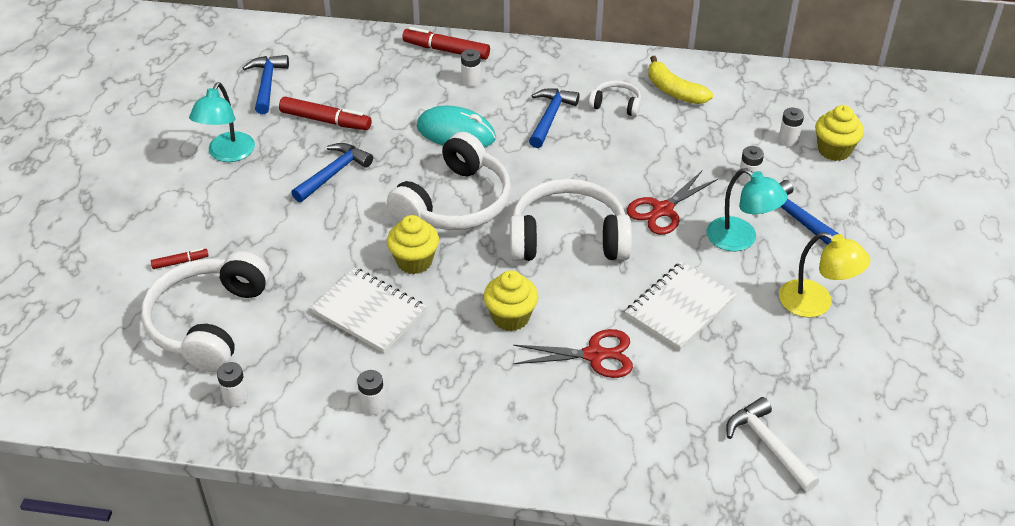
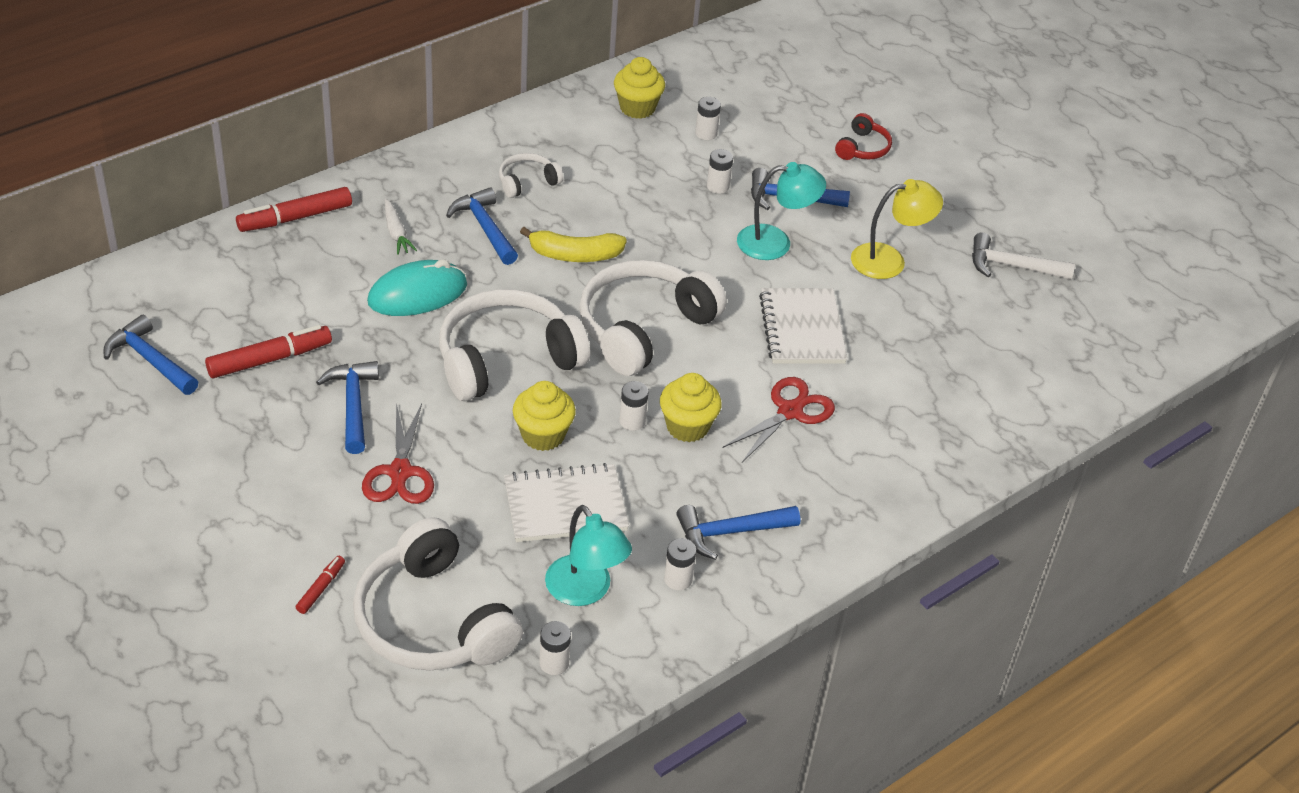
camera: 50 degrees left, 0 degrees up
(227, 154) = (213, 456): turquoise lamp -> turquoise lamp (585, 591)
(445, 402) = (730, 532): none -> blue hammer
(455, 203) = (506, 359): white headphones -> white headphones turned 105 degrees counterclockwise
(471, 81) = (362, 235): white battery -> white battery (632, 421)
(492, 90) = (396, 233): none -> white carrot
(662, 210) = (687, 255): red scissors -> red scissors (400, 472)
(674, 91) = (560, 140): yellow banana -> yellow banana (575, 255)
(768, 445) = (988, 392): white hammer -> white hammer (1012, 266)
(834, 150) = (750, 122): yellow cupcake -> yellow cupcake (637, 108)
(904, 215) = (862, 148): none -> red headphones

